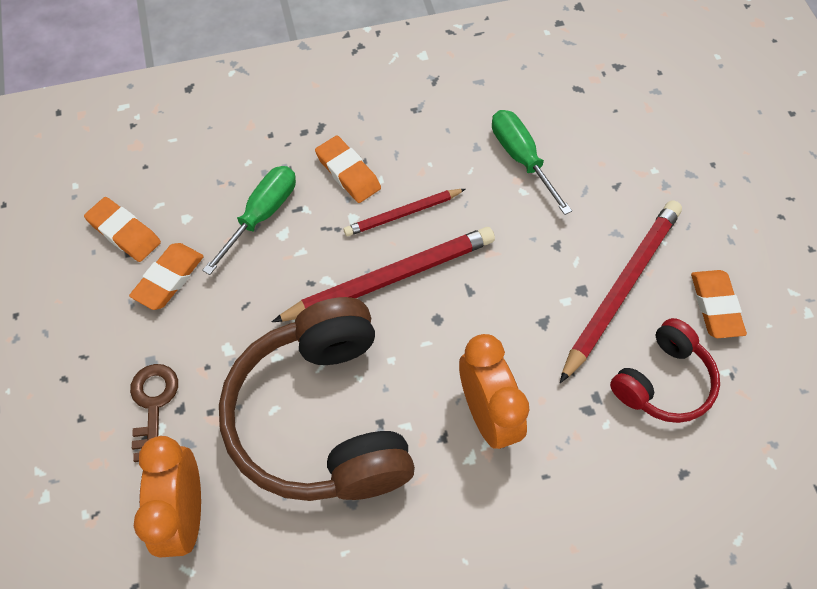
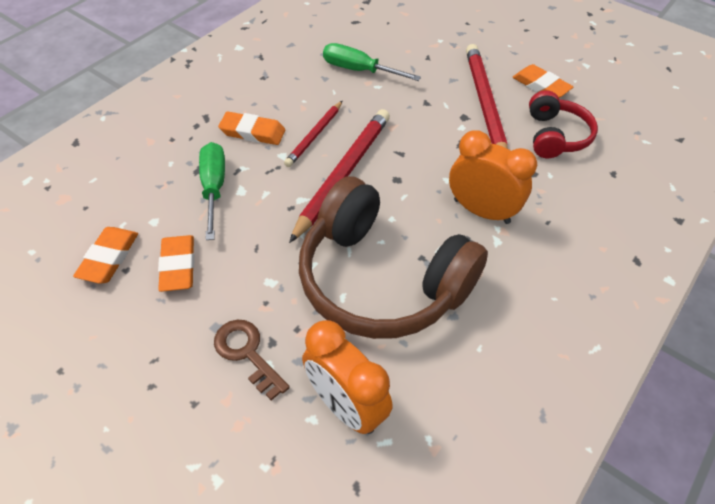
camera: 40 degrees left, 10 degrees down
(124, 232) = (109, 258): orange eraser -> orange eraser turned 75 degrees counterclockwise

